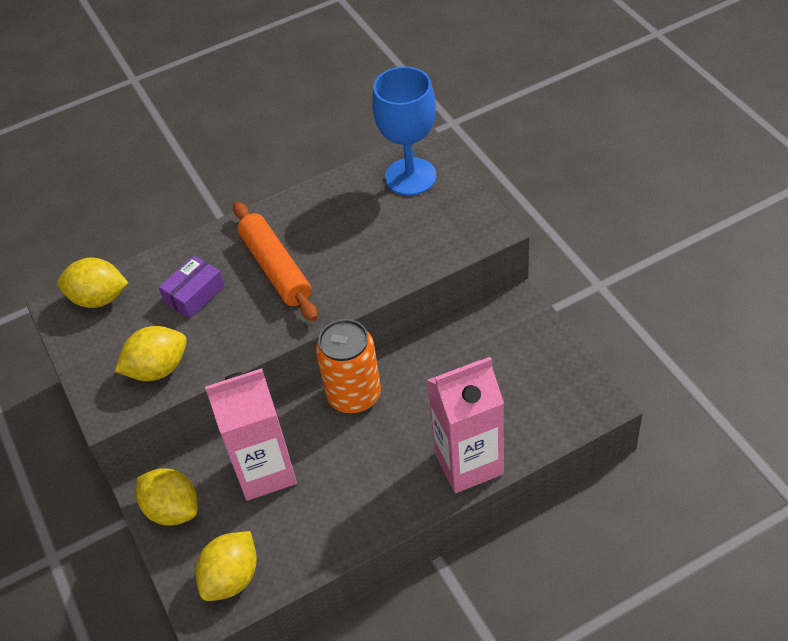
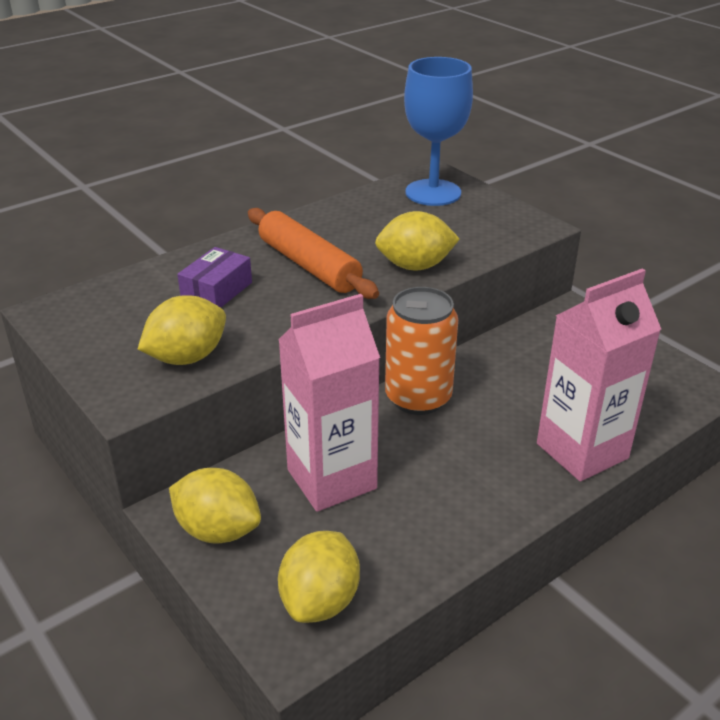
camera: 15 degrees left, 15 degrees down
(99, 298) = (96, 300): yellow lemon -> yellow lemon (415, 266)

